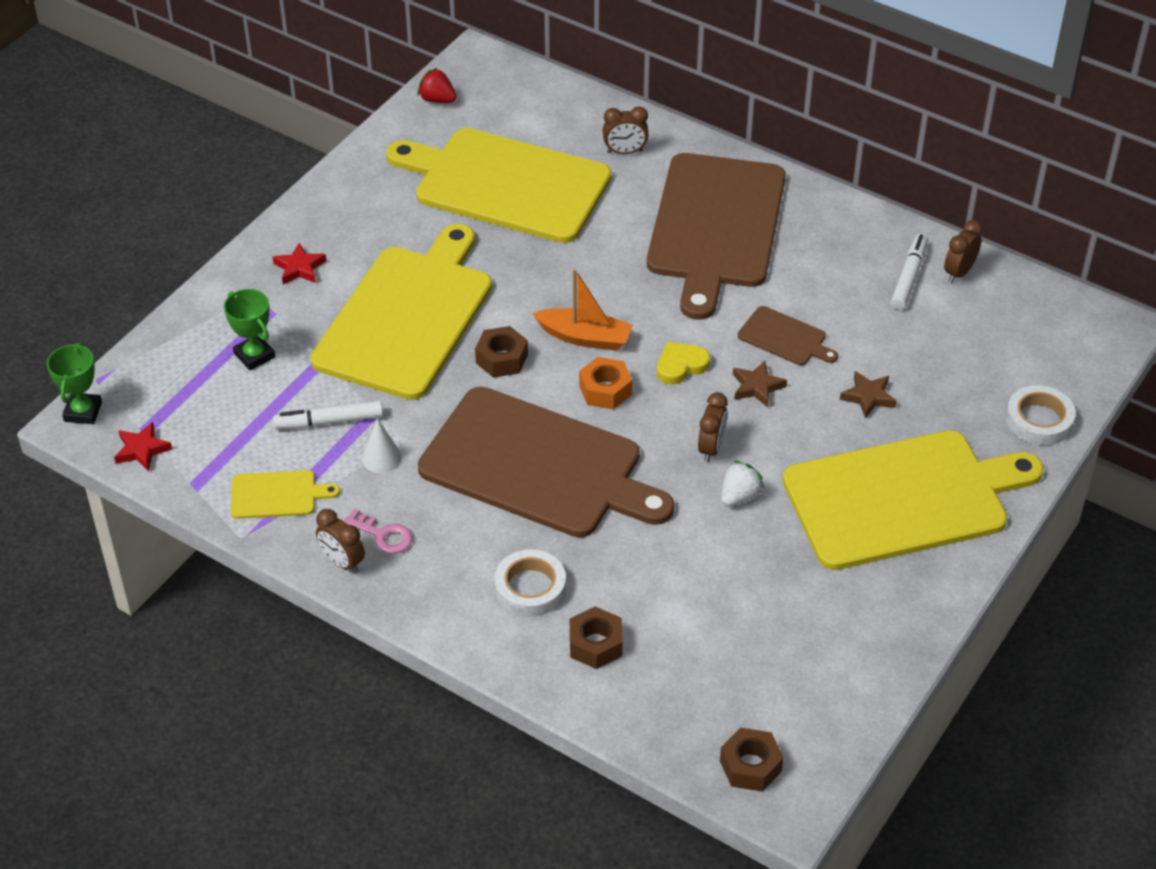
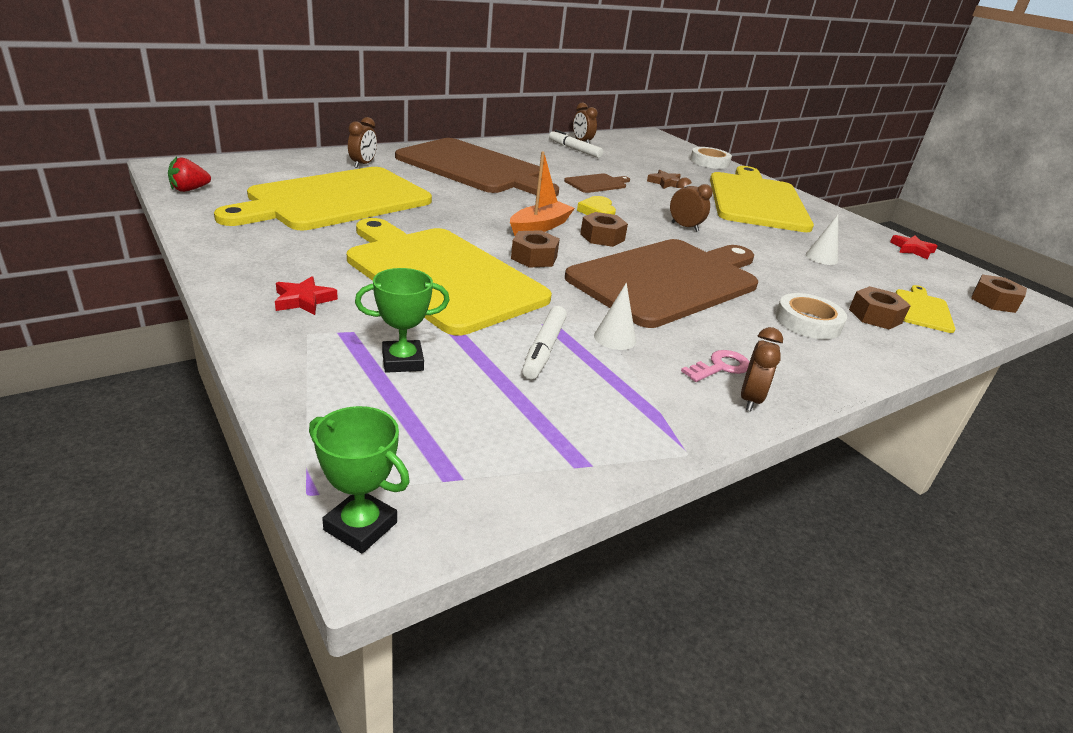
camera: 70 degrees left, 15 degrees down
(142, 450) = (486, 490): red star -> red star (912, 249)
(277, 495) = (632, 409): yellow cutting board -> yellow cutting board (922, 310)
(342, 562) = (750, 399): brown clock -> brown clock turned 45 degrees counterclockwise
(605, 390) = (602, 237): orange nut -> brown nut
(736, 587) = (821, 258): none -> white cone
(739, 496) = (735, 233): white strawberry -> none
(757, 387) = (635, 201): brown star -> none

